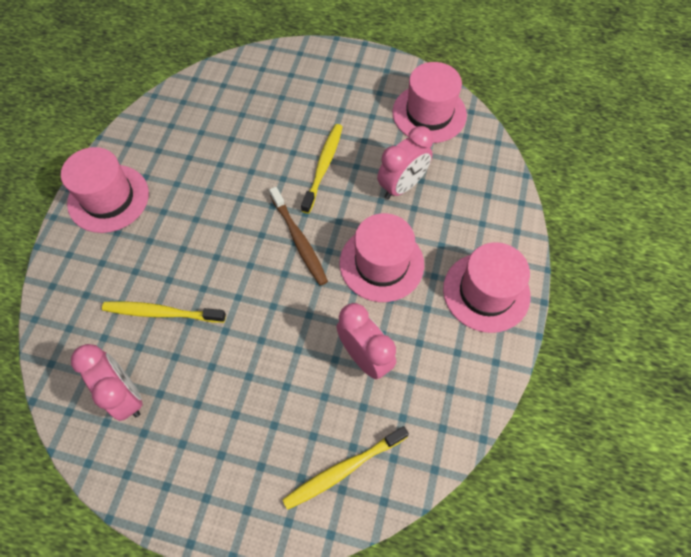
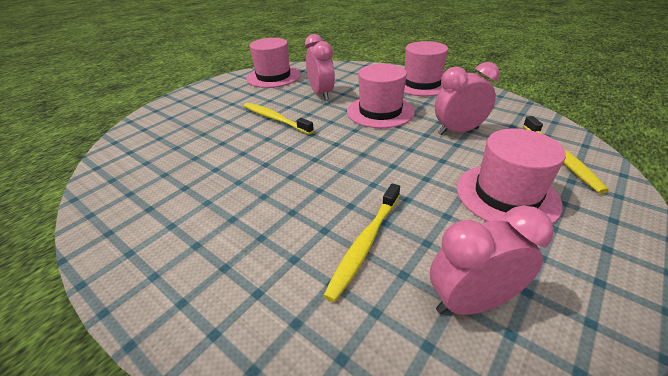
camera: 65 degrees left, 25 degrees down
(108, 198) = (166, 266): pink hat -> pink hat (506, 195)
(299, 241) = (335, 141): brown toothbrush -> none

